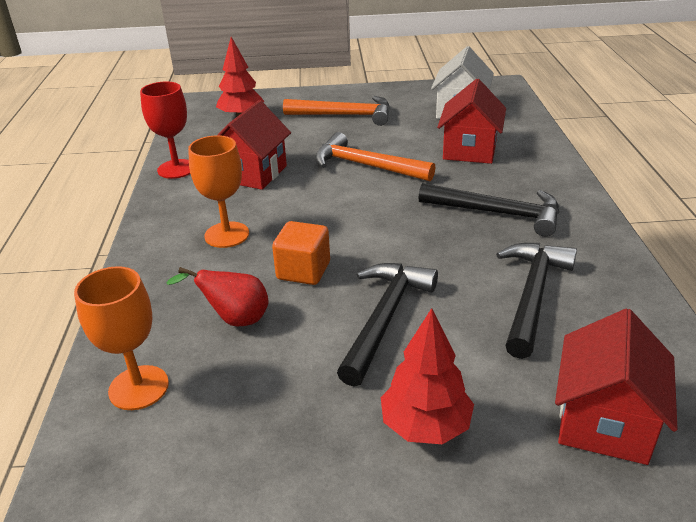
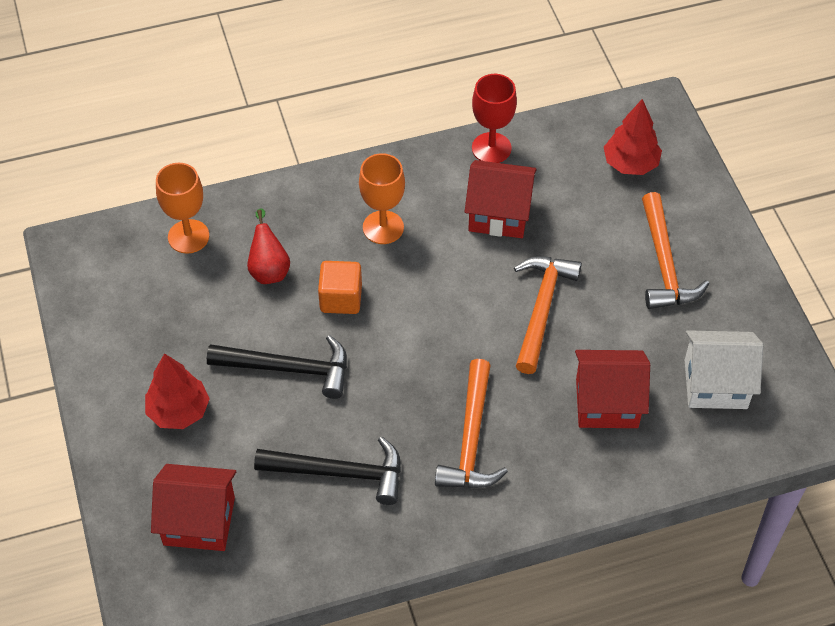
camera: 75 degrees right, 20 degrees up
(497, 213) = (471, 439): black hammer -> orange hammer

